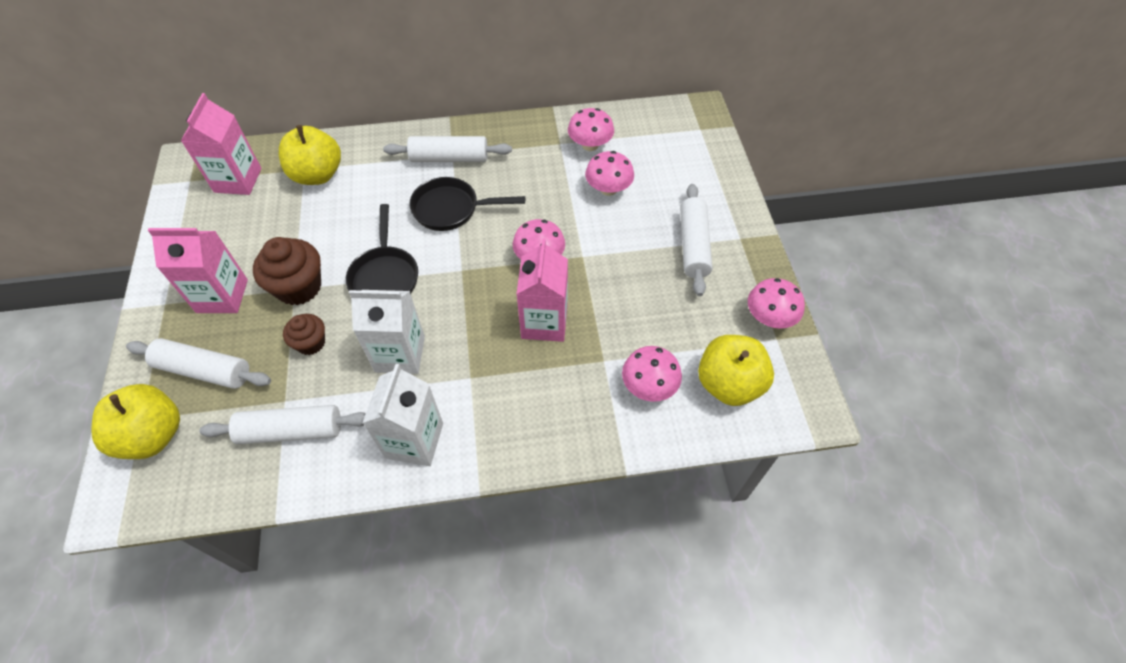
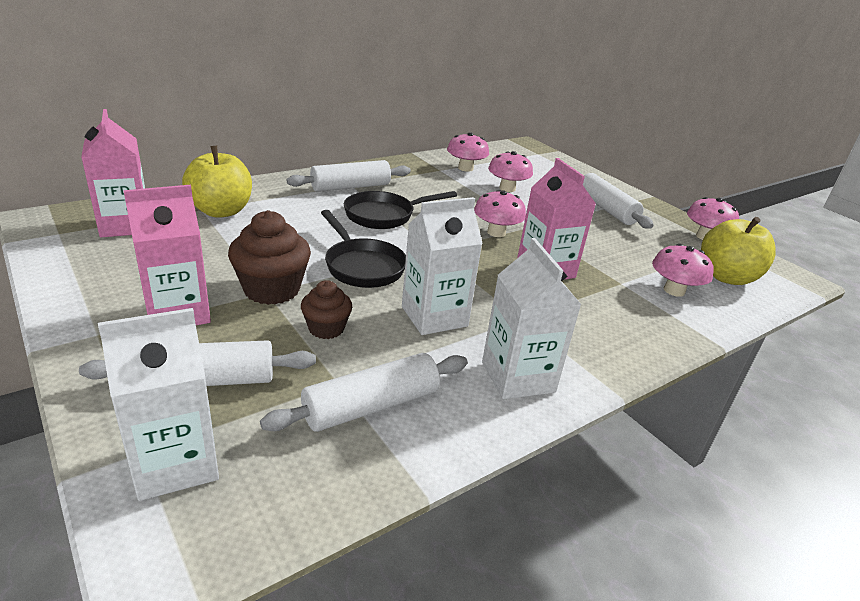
camera: 30 degrees left, 25 degrees down
(153, 435) = (175, 463): yellow apple -> white carton

